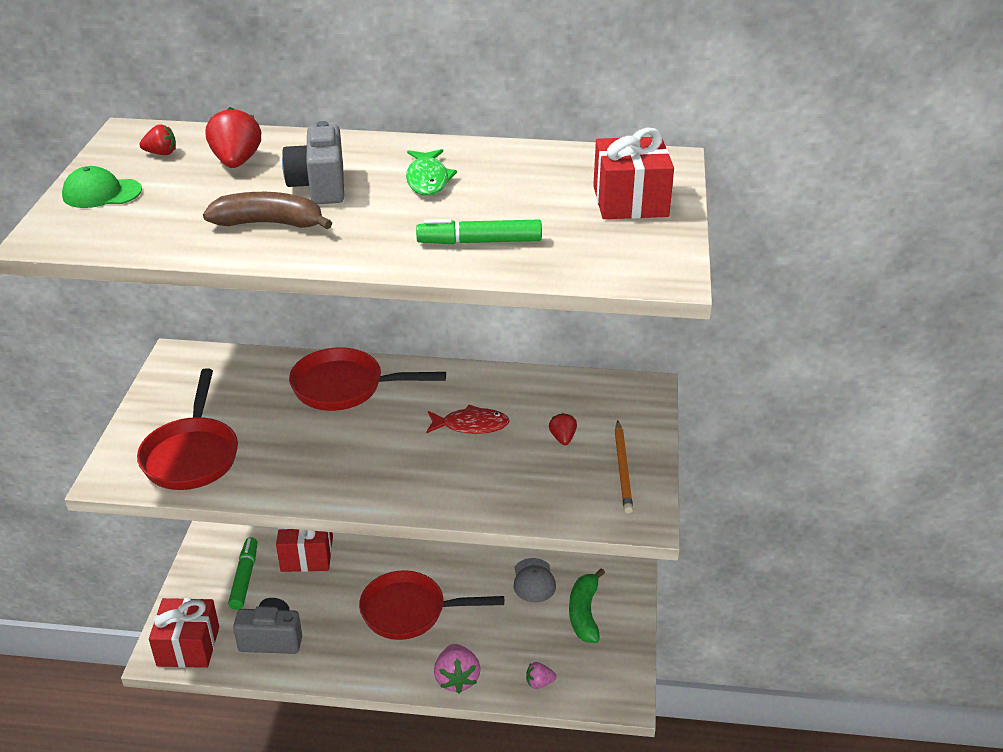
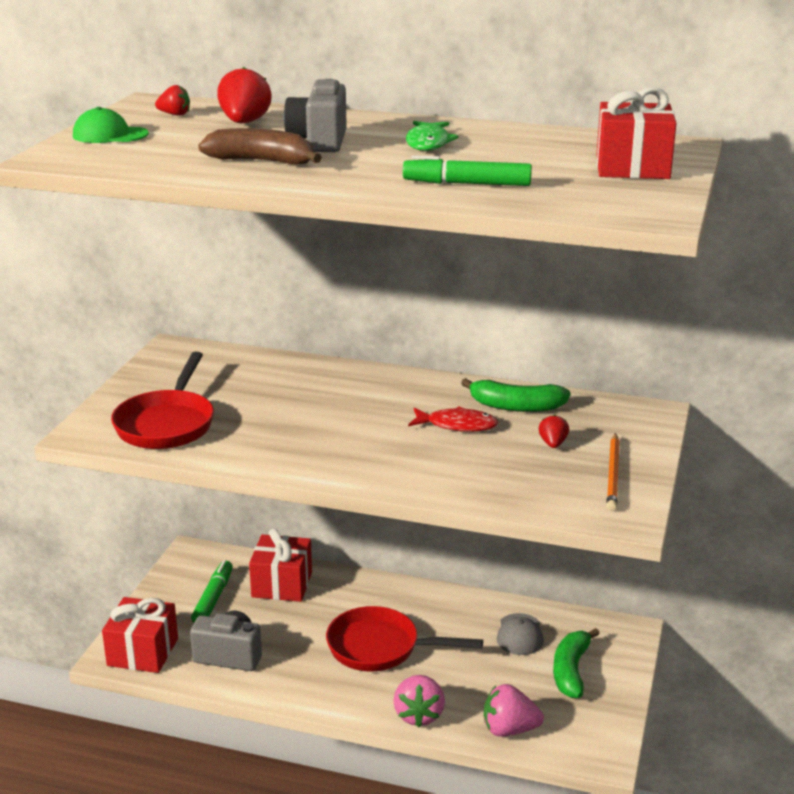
camera: 10 degrees right, 10 degrees down
(345, 387) = (334, 384): red pan -> none
(521, 396) = (516, 406): none -> green banana
(539, 683) = (509, 730): pink strawberry -> pink strawberry, size x1.76

